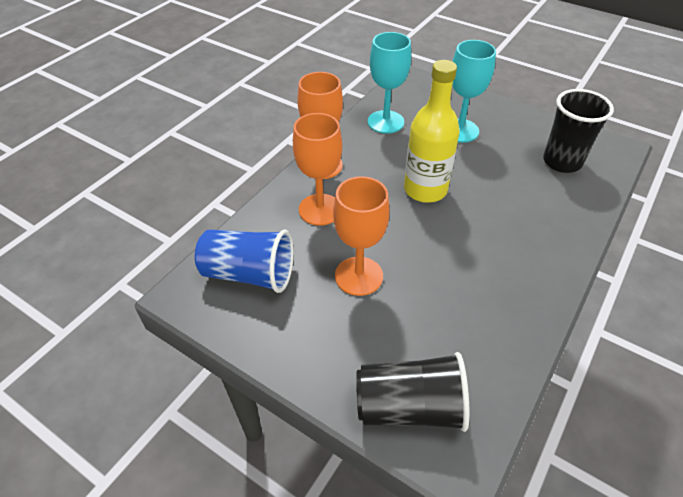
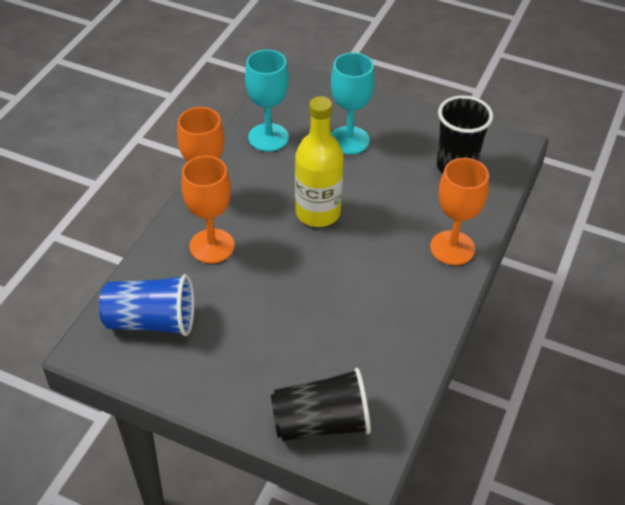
camera: 10 degrees left, 0 degrees up
(358, 276) = (260, 310): orange goblet -> orange goblet (452, 248)

